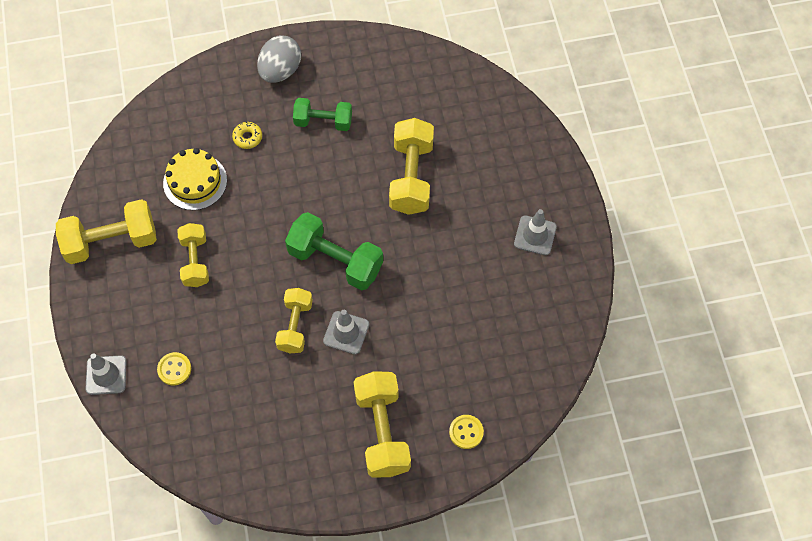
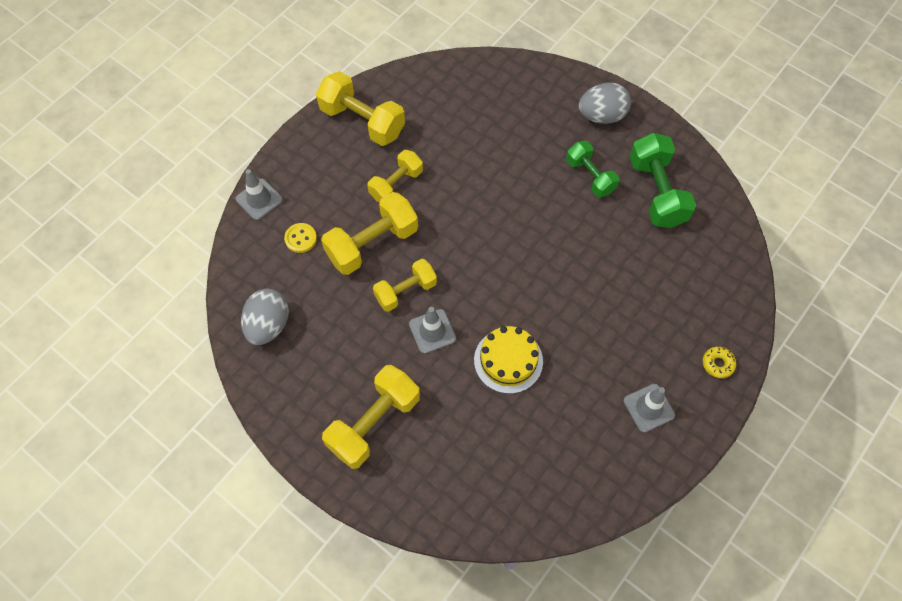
camera: 50 degrees right, 0 degrees up
(195, 181) = (458, 134): yellow cake -> yellow cake (508, 360)
(229, 450) = (268, 325): none -> grey egg
(247, 137) = (526, 138): yellow donut -> yellow donut (717, 364)
(335, 261) = (484, 276): green dumbbell -> green dumbbell (656, 192)
(411, 177) = (606, 273): yellow dumbbell -> yellow dumbbell (372, 244)
(466, 432) = (427, 489): yellow button -> none

